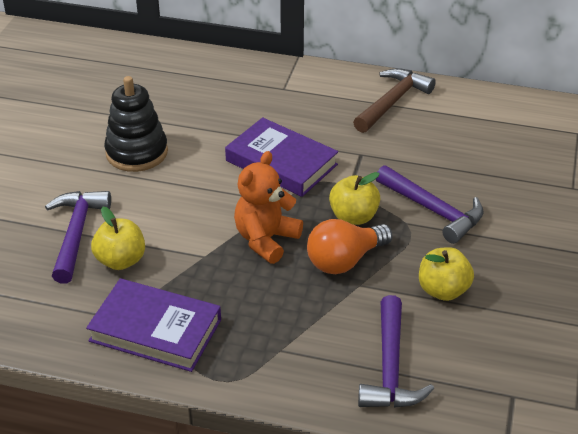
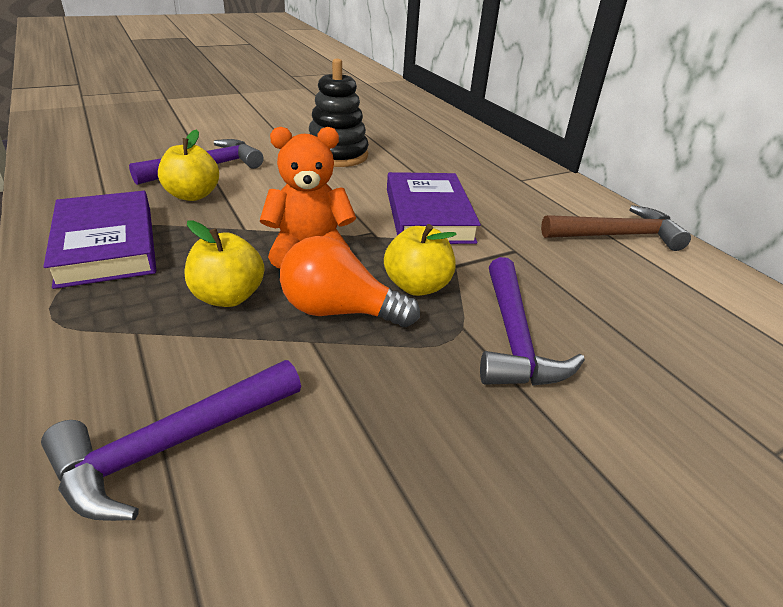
camera: 45 degrees right, 5 degrees down
(443, 290) = (384, 420): yellow apple -> yellow apple (228, 297)

